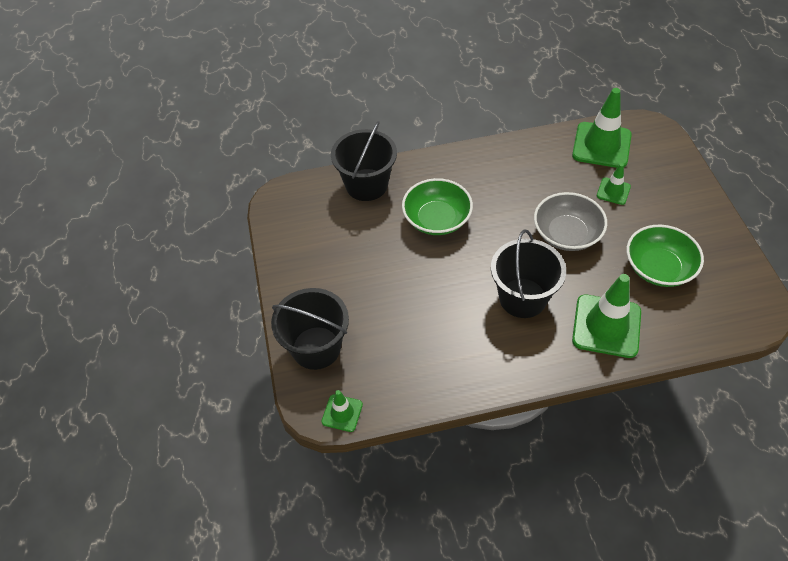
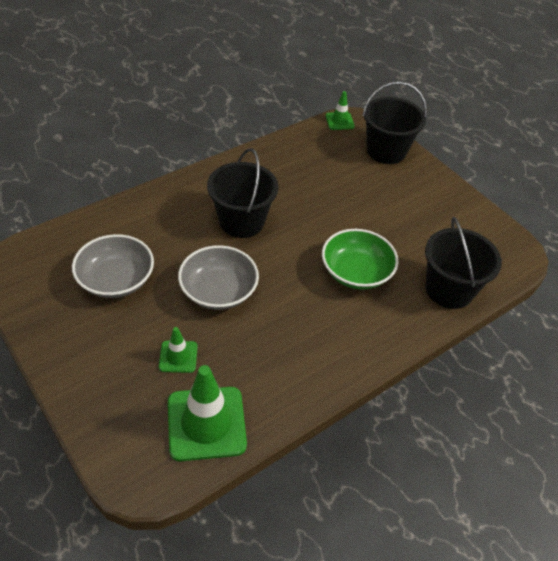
camera: 150 degrees right, 5 degrees down
(606, 326) = (160, 216): green traffic cone -> none
(659, 268) = (116, 280): green bowl -> grey bowl

